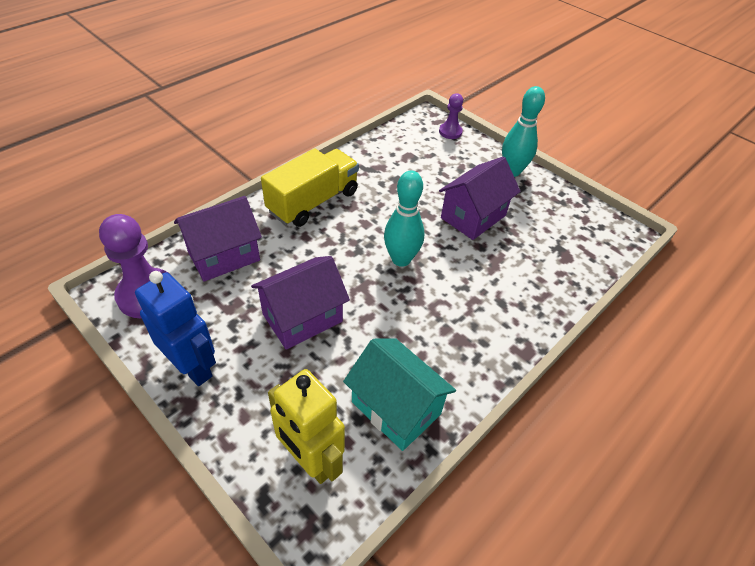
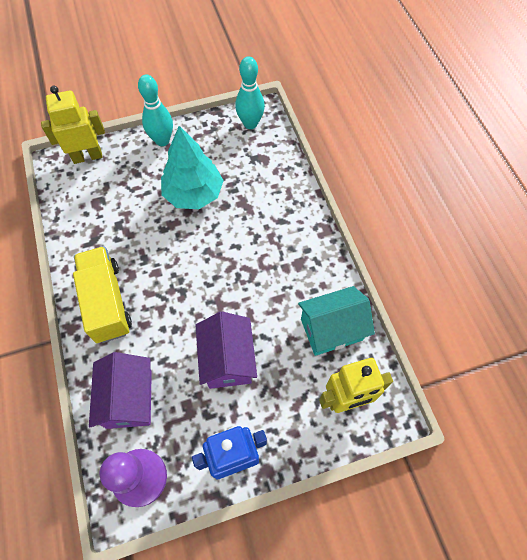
camera: 60 degrees left, 15 degrees up
(401, 259) = (208, 265): turquoise bowling pin -> turquoise bowling pin (250, 124)
(450, 132) = (87, 156): purple pawn -> yellow robot
(473, 216) = (193, 194): purple house -> turquoise tree

